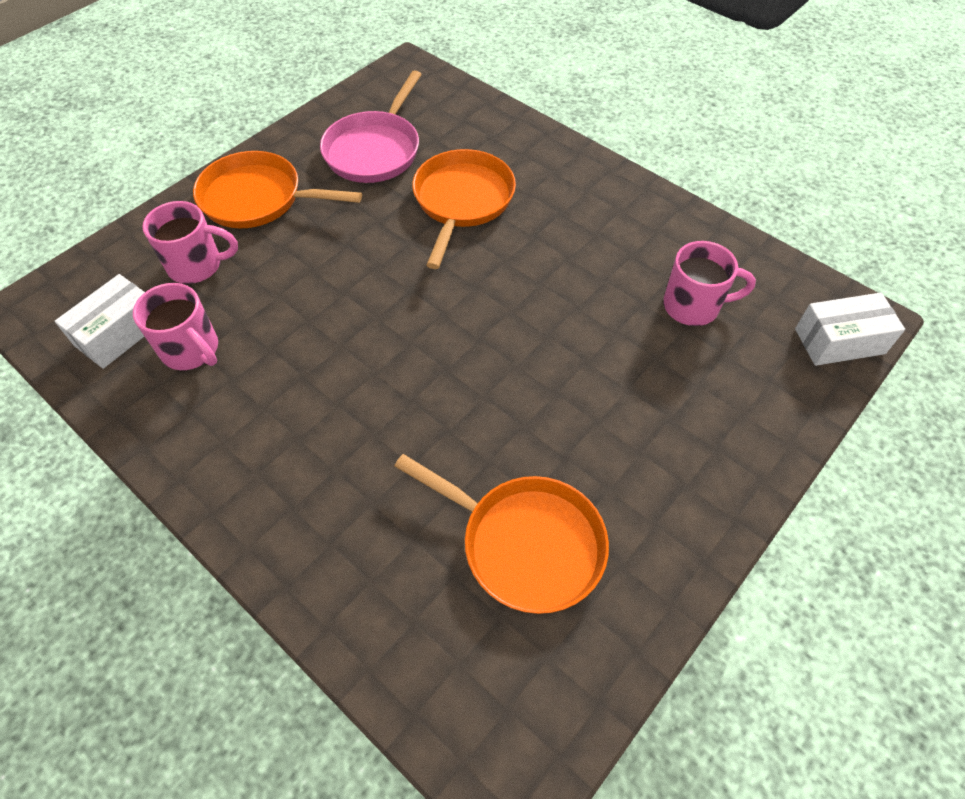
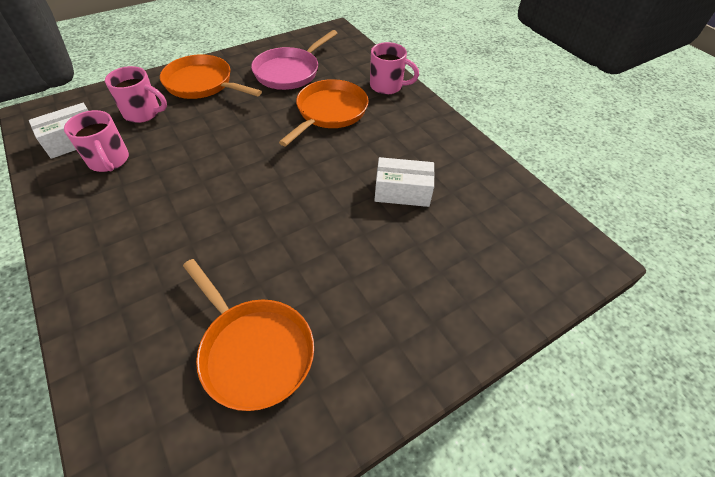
camera: 15 degrees right, 5 degrees down
(693, 306) = (461, 215): pink mug -> pink mug (387, 86)
(839, 341) = (567, 269): white box -> white box (402, 192)

